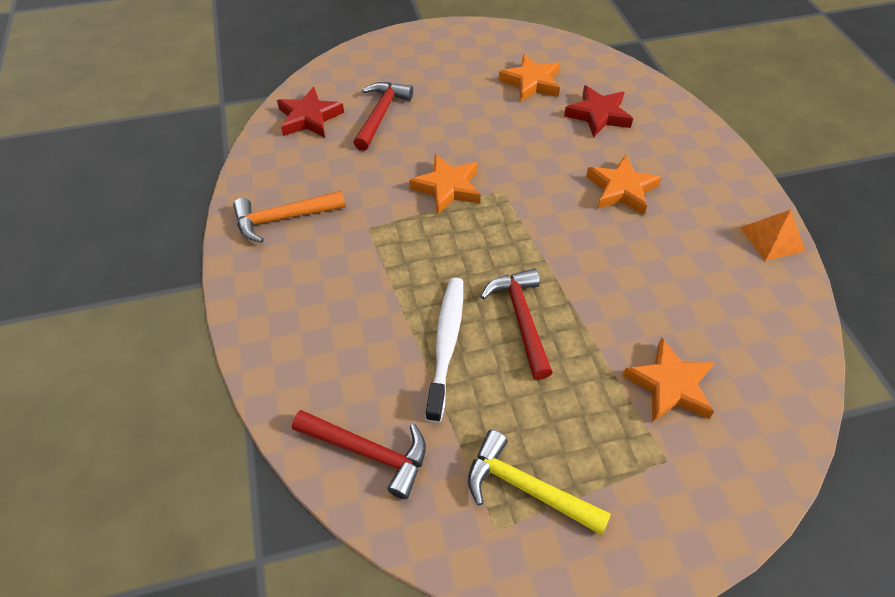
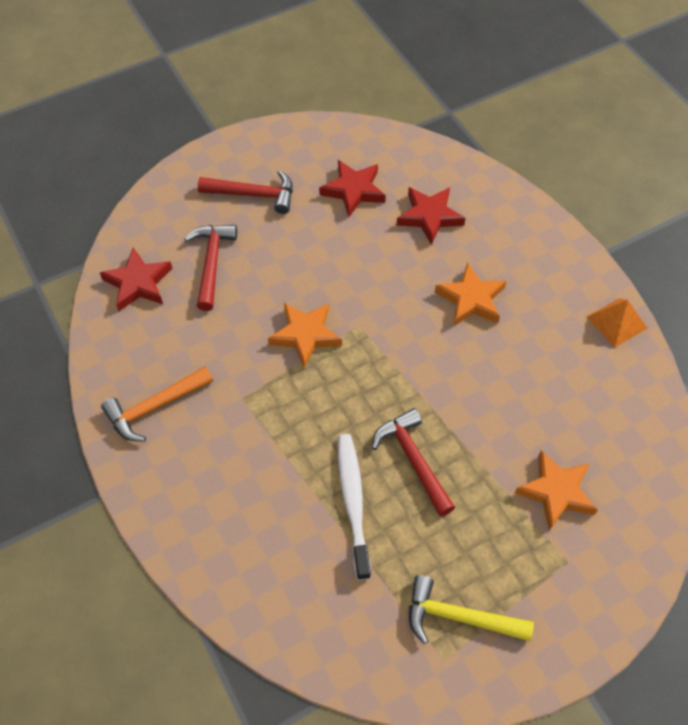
camera: 15 degrees left, 5 degrees up
(368, 452) = (316, 621): red hammer -> red hammer (253, 194)
(531, 83) = (353, 190): orange star -> red star

